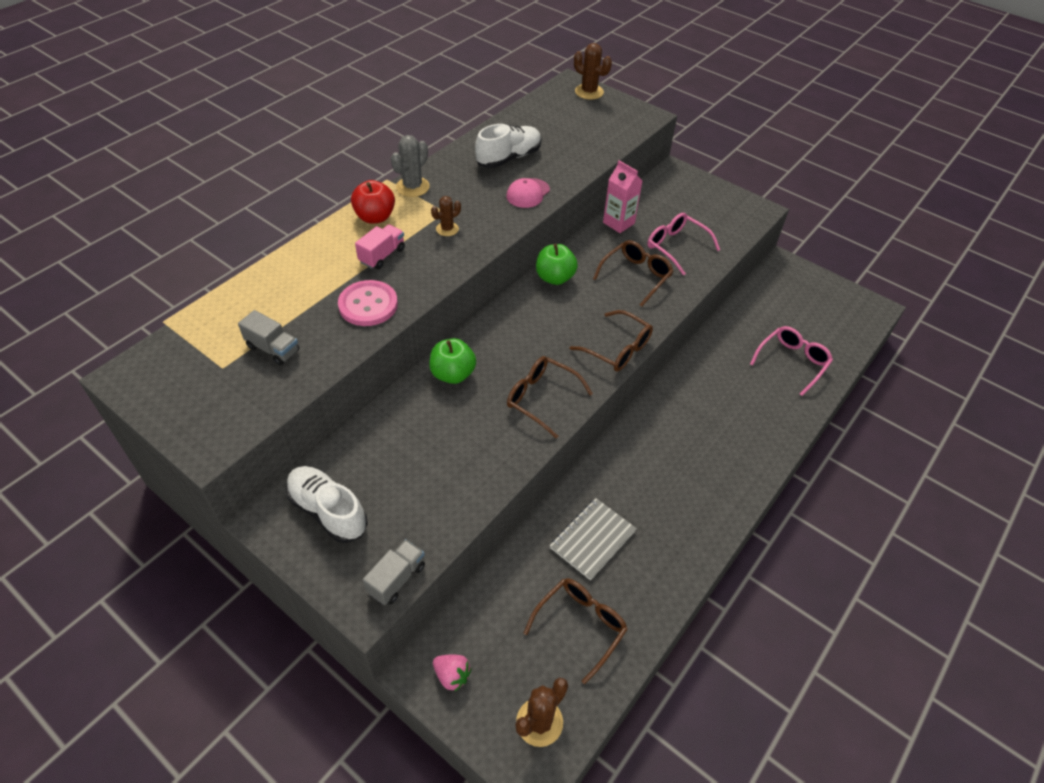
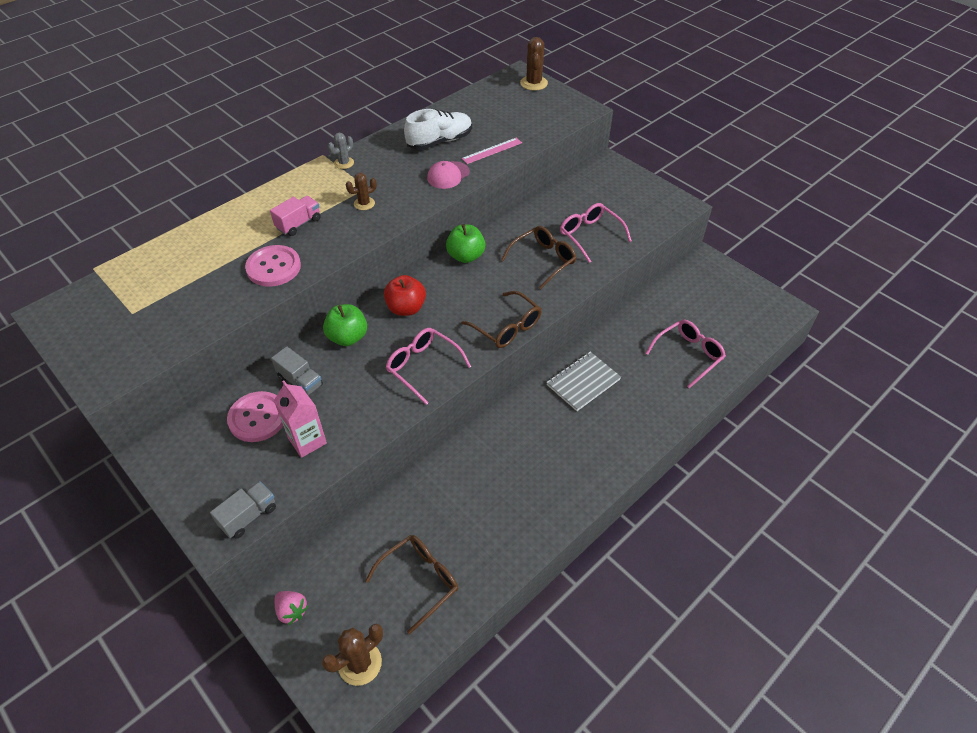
camera: 10 degrees right, 0 degrees up
(273, 349) = (180, 300): grey truck -> grey truck (300, 381)
(328, 511) = (205, 449): white shoe -> none
(375, 217) = (302, 188): red apple -> red apple (406, 308)
(378, 470) = (257, 418): none -> pink button
(412, 187) = (344, 163): grey cactus -> grey cactus, size x0.65
(541, 398) = (423, 367): brown glasses -> pink glasses
(566, 164) = (492, 150): none -> pink ruler
(589, 92) = (534, 83): brown cactus -> brown cactus turned 45 degrees clockwise
(592, 539) = (451, 503): grey notebook -> grey notebook (583, 382)
(618, 223) = (540, 209): pink carton -> pink carton (307, 441)

